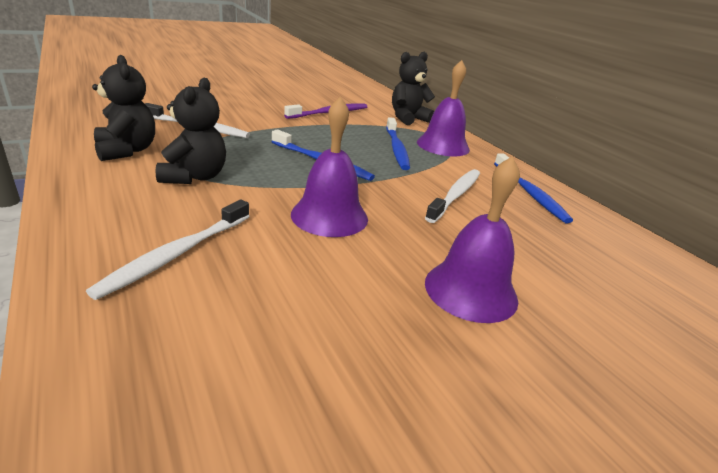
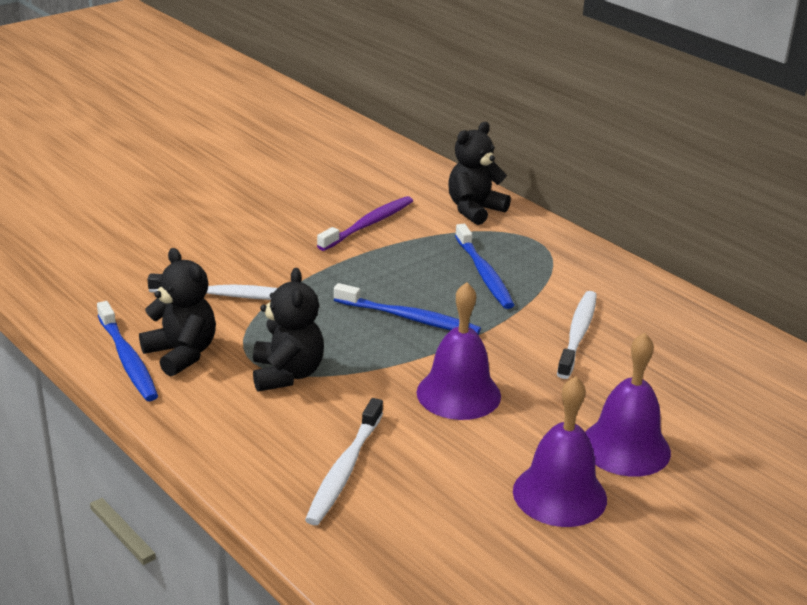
camera: 10 degrees left, 0 degrees up
(443, 145) = (537, 254): purple bell -> purple bell (559, 494)
(530, 193) = (659, 311): blue toothbrush -> blue toothbrush (128, 360)

